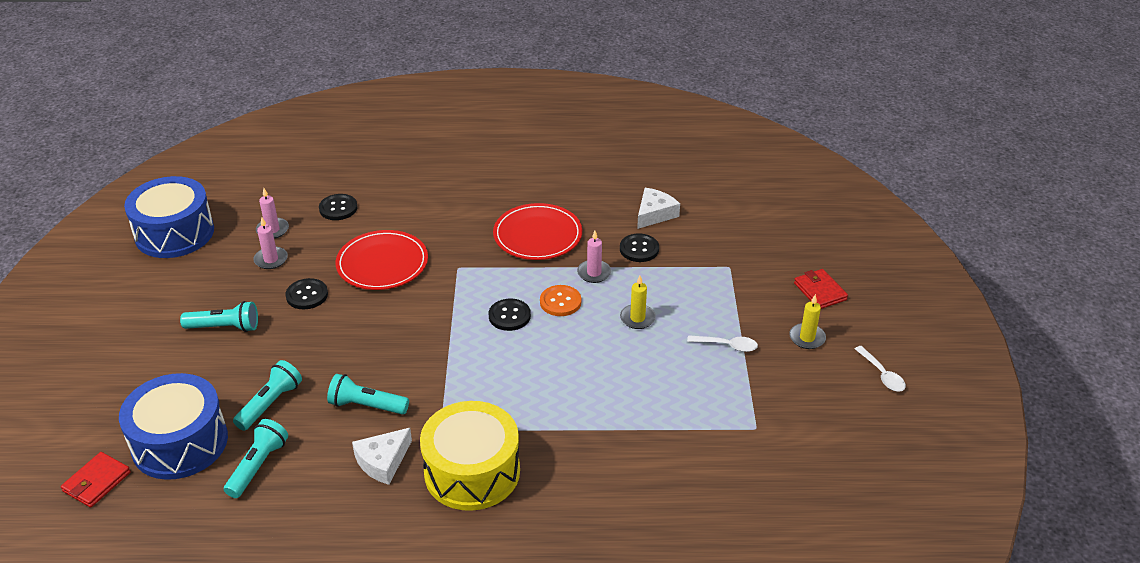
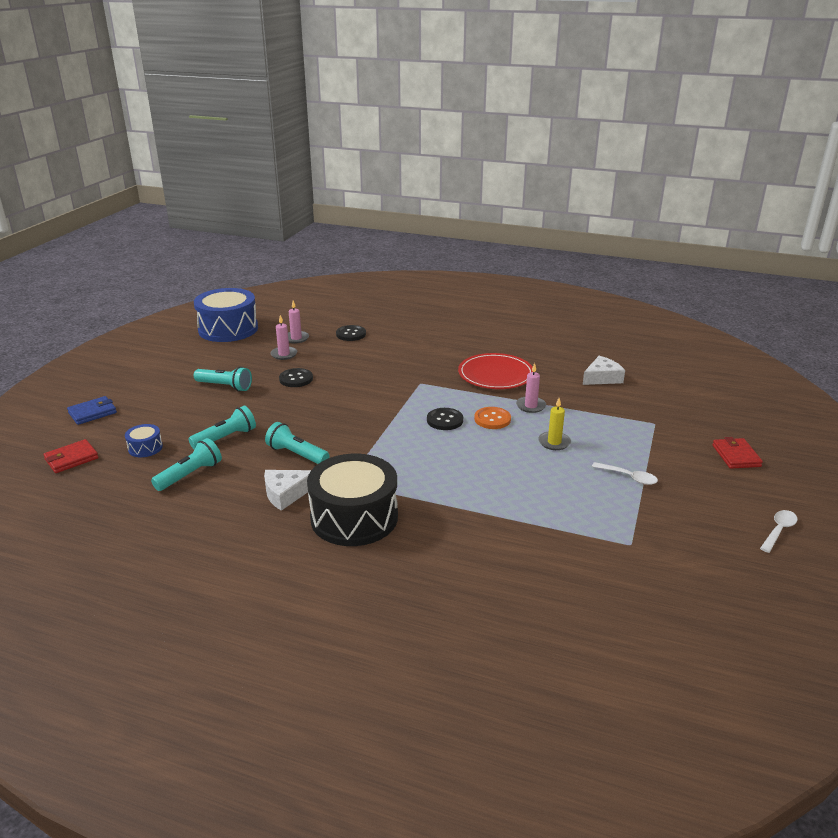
camera: 20 degrees right, 10 degrees down
(77, 408) = (92, 413): none -> blue wallet
(180, 443) = (145, 448): blue drum -> blue drum, size x0.43
(382, 263) = (363, 370): red plate -> none
(472, 472) = (354, 517): yellow drum -> black drum
(639, 249) = (577, 398): black button -> none
(807, 338) = (710, 487): yellow candle -> none
(882, 375) = (778, 530): white spoon -> white spoon turned 135 degrees counterclockwise

